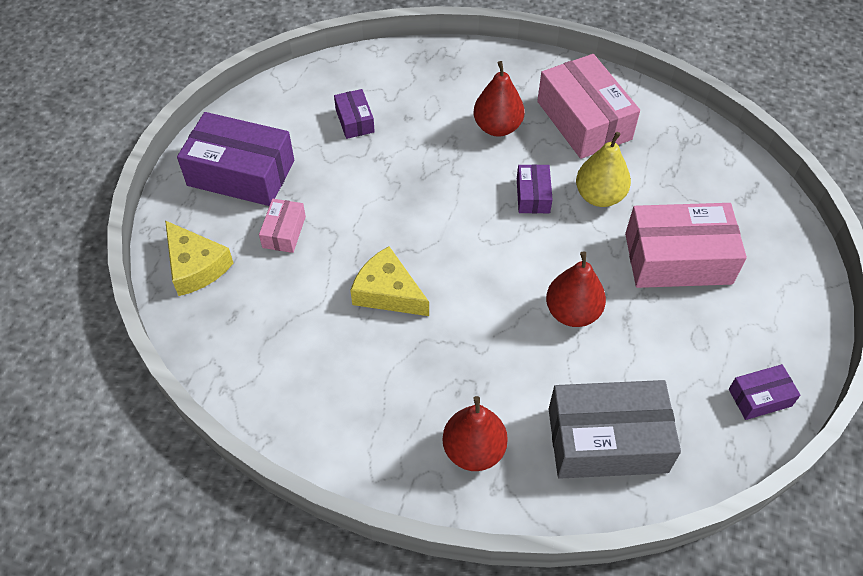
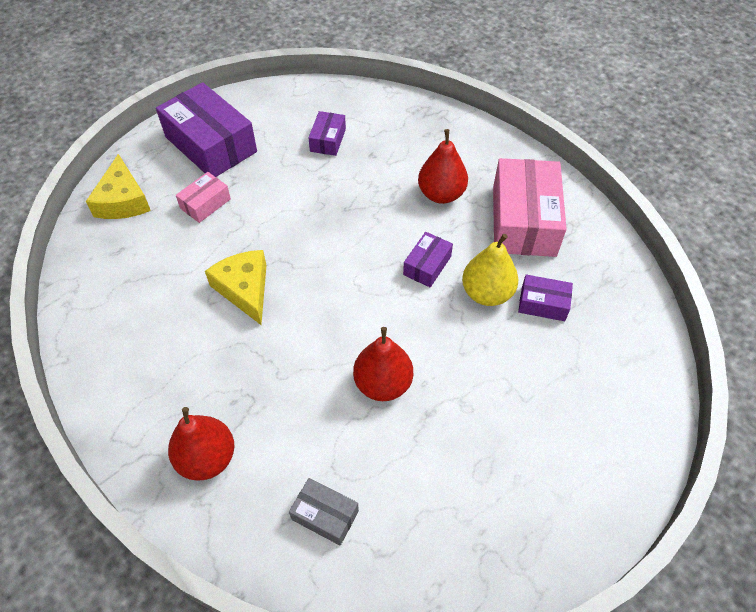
camera: 30 degrees right, 0 degrees up
(607, 440) = (325, 515): grey box -> grey box, size x0.49
(678, 259) = (518, 384): pink box -> none
(760, 397) = (499, 558): purple box -> purple box (543, 304)

